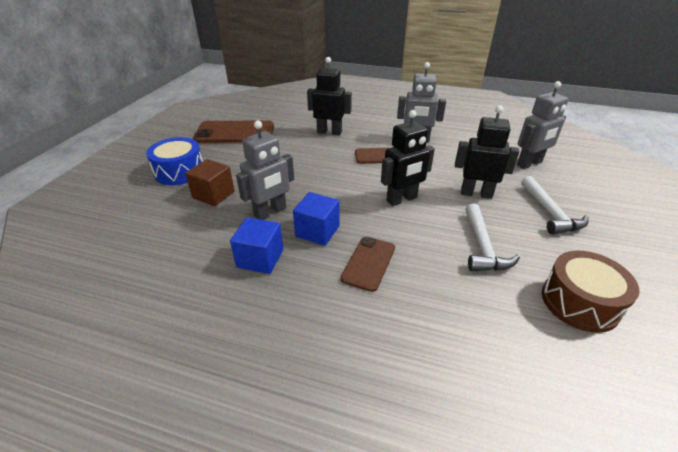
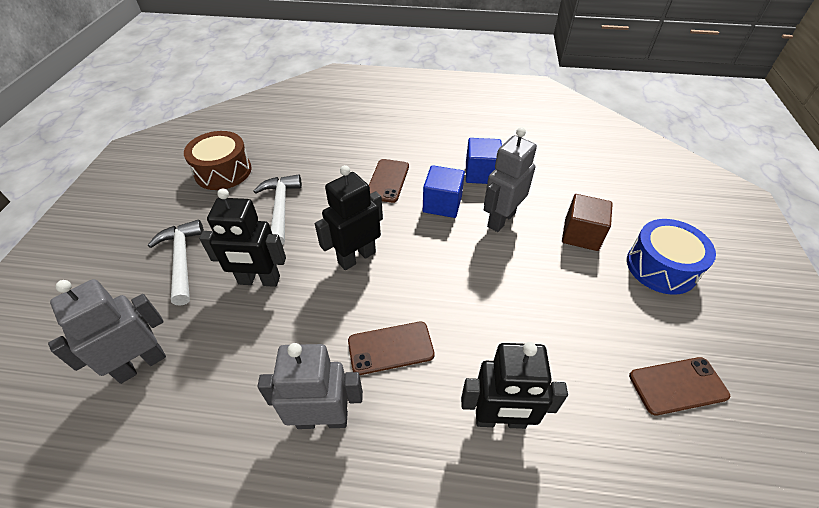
camera: 170 degrees right, 10 degrees up
(235, 133) = (677, 385): brown phone -> brown phone, size x0.59

